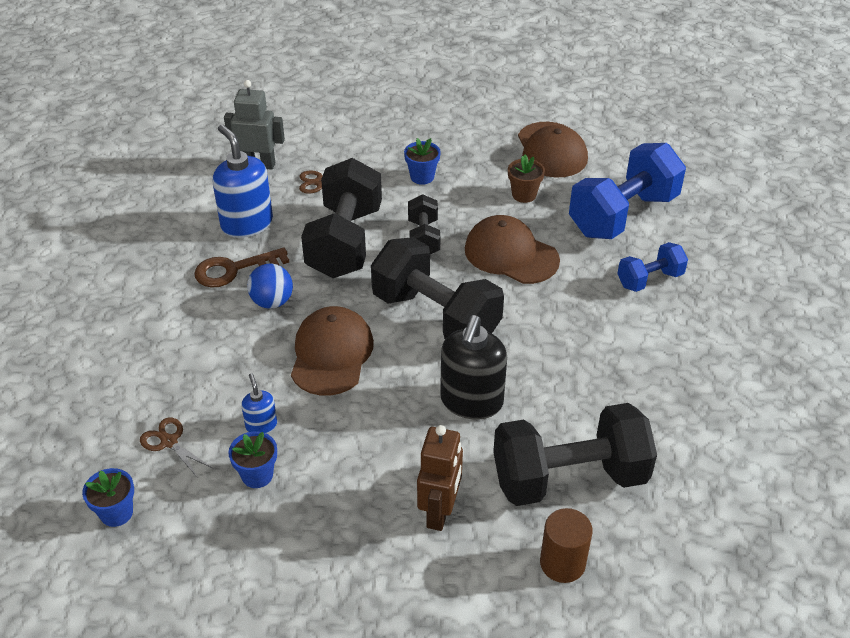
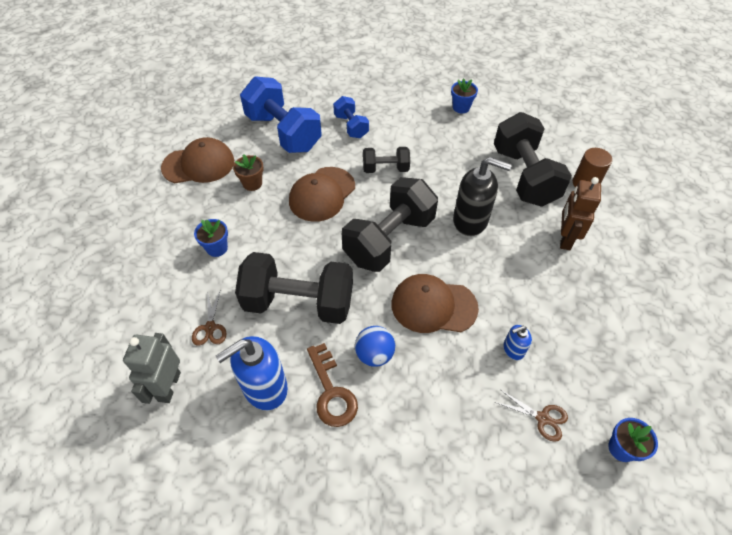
camera: 90 degrees left, 10 degrees up
(169, 442) = (542, 418): brown scissors -> brown scissors turned 105 degrees counterclockwise
(257, 475) = (561, 347): blue flower pot -> blue flower pot (461, 107)
(423, 238) = (298, 247): black dumbbell -> black dumbbell (385, 169)
(440, 512) = (565, 238): brown robot -> brown robot turned 90 degrees counterclockwise

